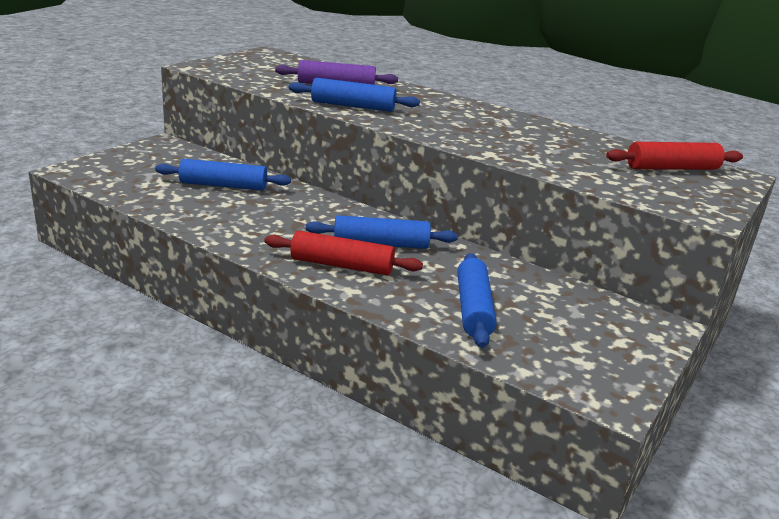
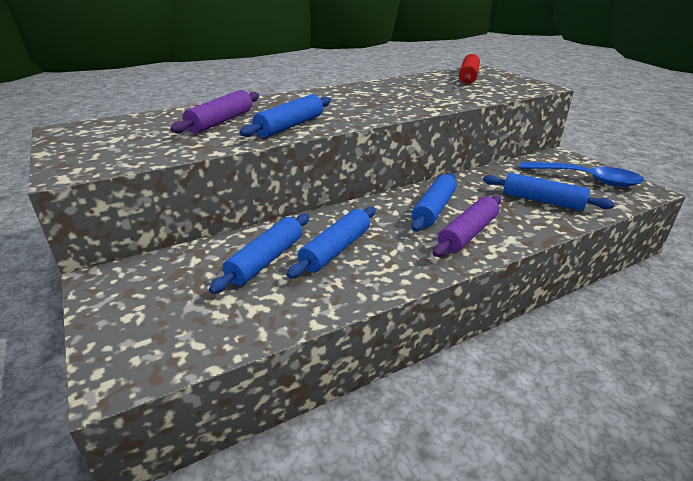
camera: 60 degrees left, 5 degrees up
(260, 208) = (336, 249): none -> blue rolling pin
(342, 265) = (467, 234): red rolling pin -> purple rolling pin
(589, 345) = (586, 179): none -> blue spoon

